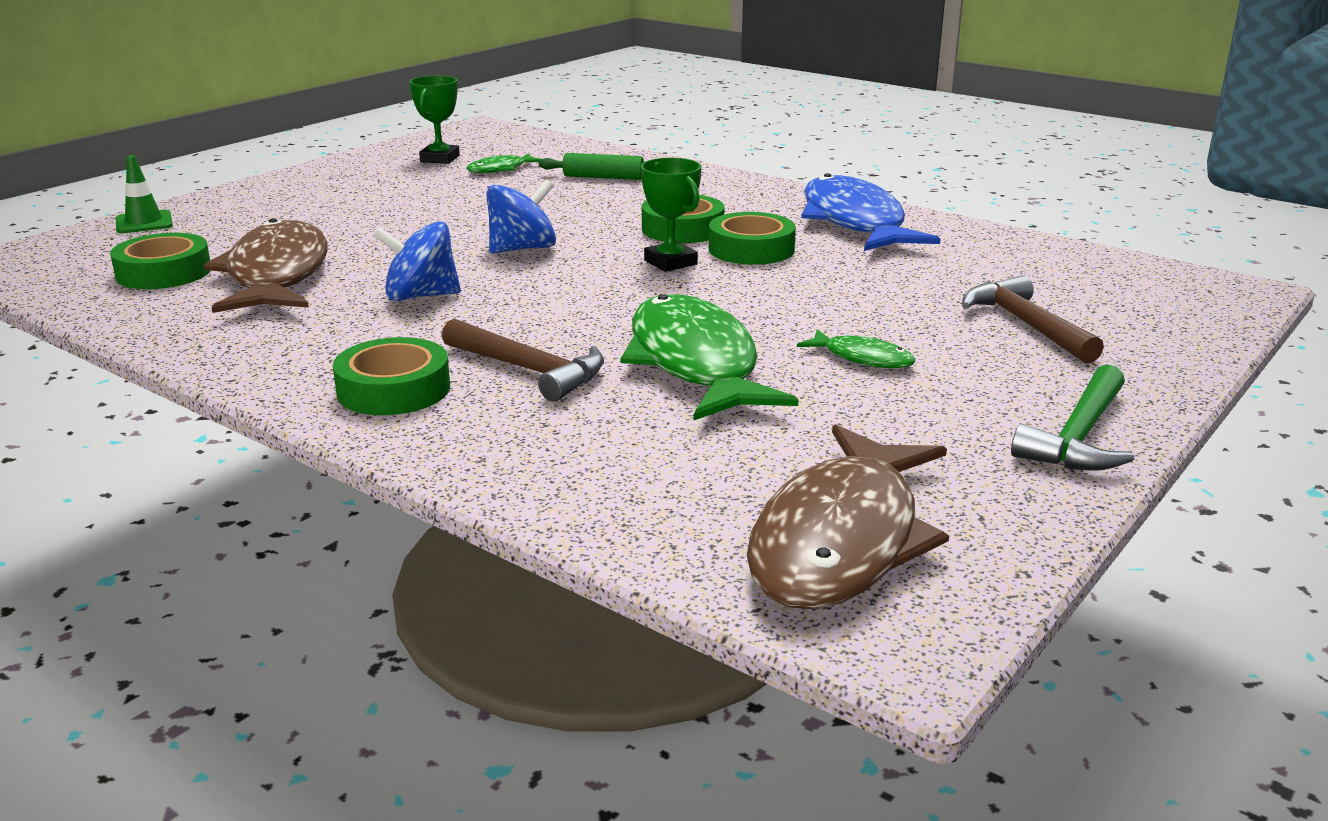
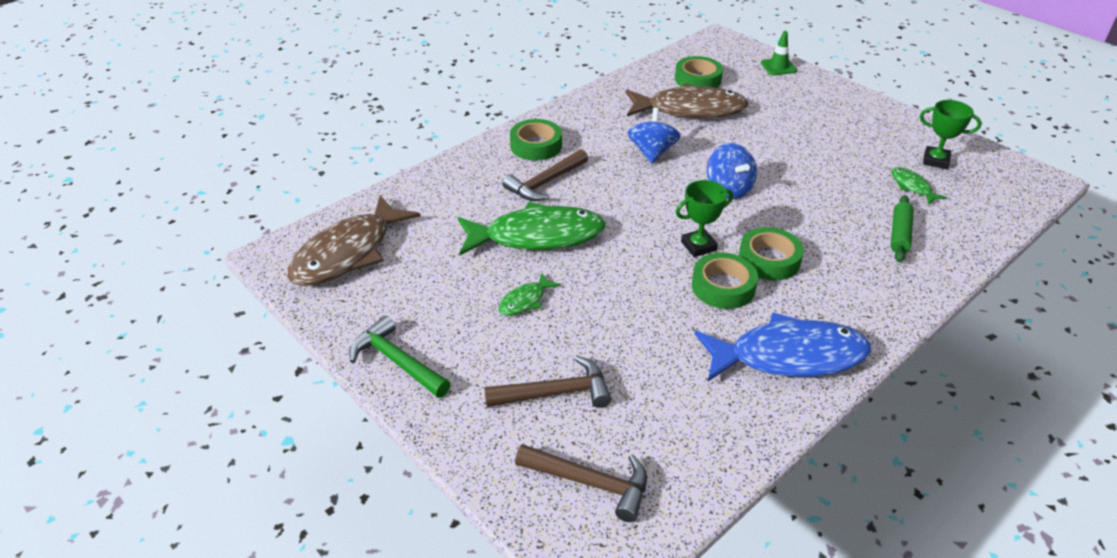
camera: 100 degrees right, 15 degrees up
(841, 540) = (348, 253): brown fish -> brown fish turned 90 degrees counterclockwise
(1140, 299) = (590, 483): none -> brown hammer

